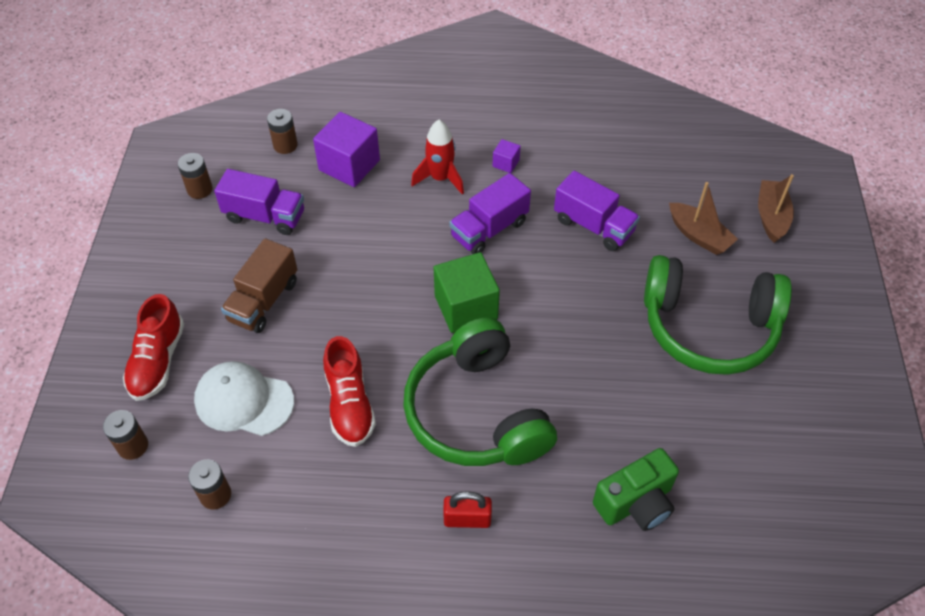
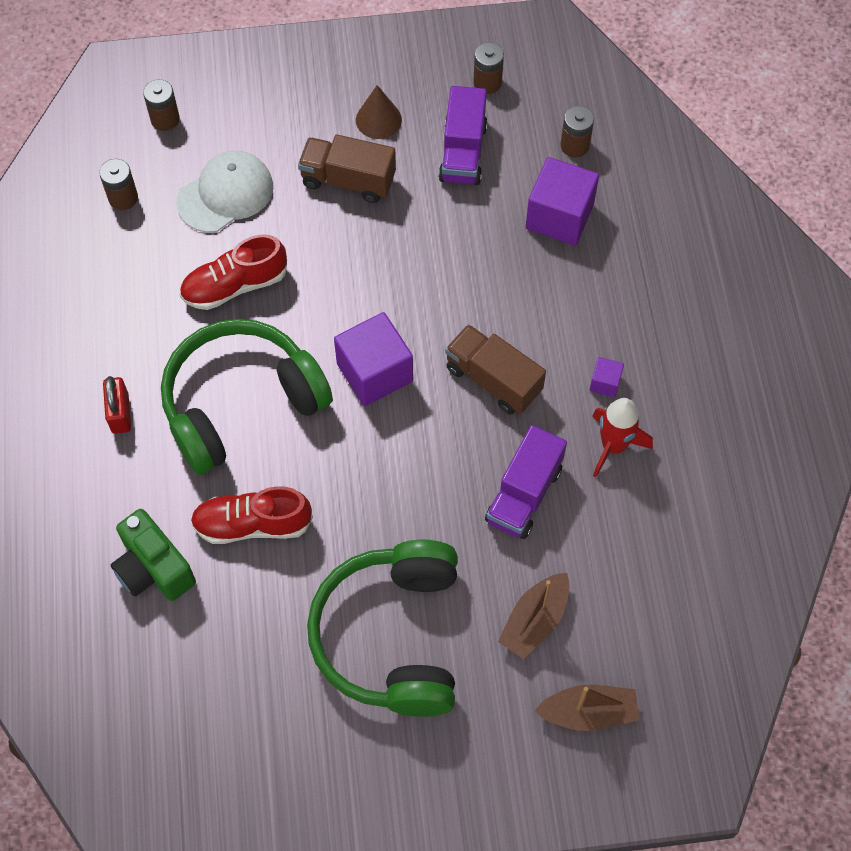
camera: 80 degrees right, 10 degrees up
(158, 361) = (260, 110): red shoe -> red shoe (252, 524)
(206, 270) = (378, 119): none -> brown cone
(243, 401) = (225, 194): white cap -> white cap turned 45 degrees clockwise
(440, 178) = (561, 315): red rocket -> red rocket (613, 446)
(466, 307) = (374, 372): green cube -> purple cube
(489, 229) = (493, 380): purple truck -> brown truck

